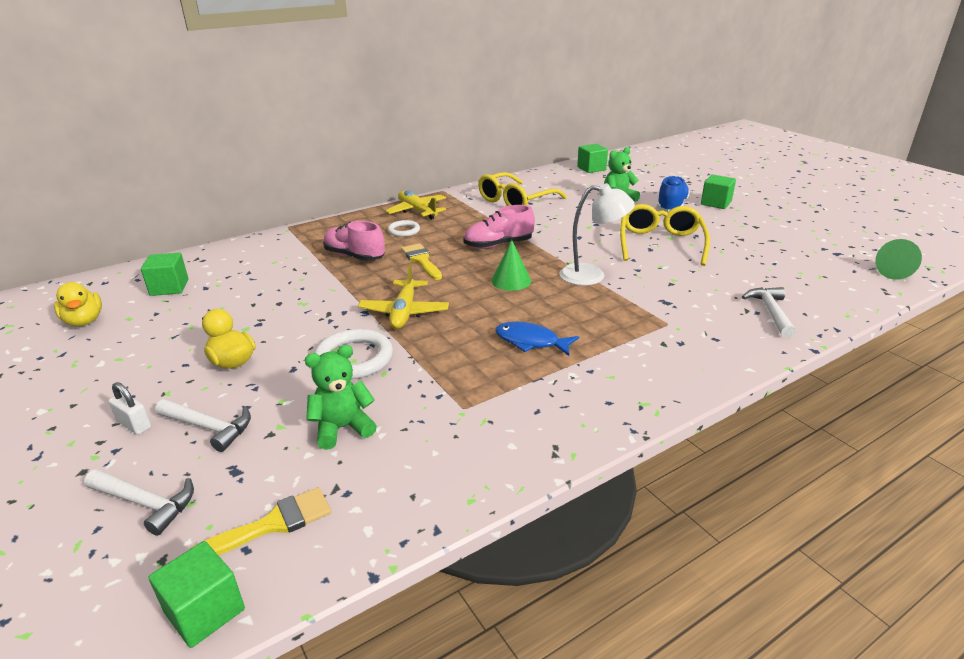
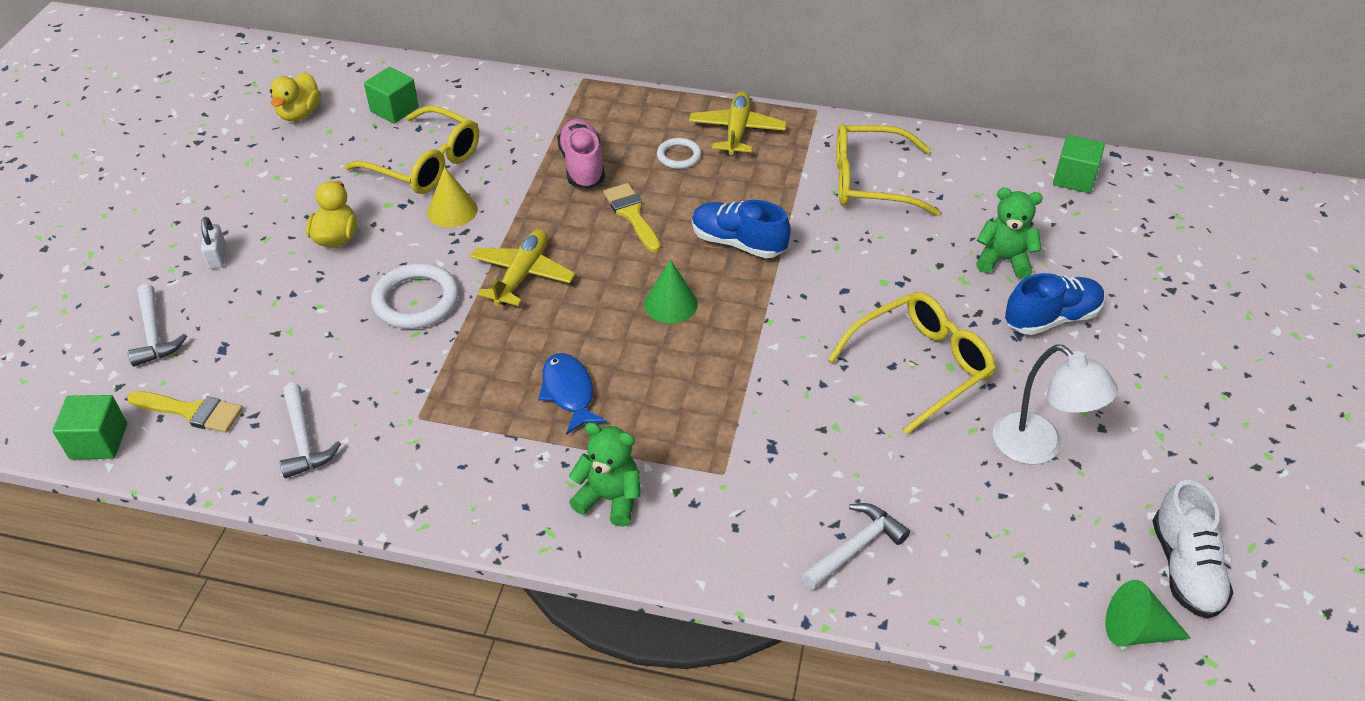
camera: 45 degrees right, 15 degrees up
(209, 427) = (251, 295): white hammer -> white hammer (304, 440)
(241, 299) = (425, 164): none -> yellow glasses
(302, 309) = (452, 210): none -> yellow cone
(342, 428) = (321, 366): green teddy bear -> green teddy bear (609, 498)
(404, 312) = (522, 275): yellow plane -> yellow plane turned 150 degrees clockwise
(421, 260) = (632, 214): yellow brush -> yellow brush turned 45 degrees counterclockwise
(498, 245) = (738, 243): pink shoe -> blue shoe
(592, 275) = (760, 356): white lamp -> white lamp (1038, 447)
(716, 203) = (1129, 353): green cube -> none
(865, 247) = (1185, 568): none -> white shoe

